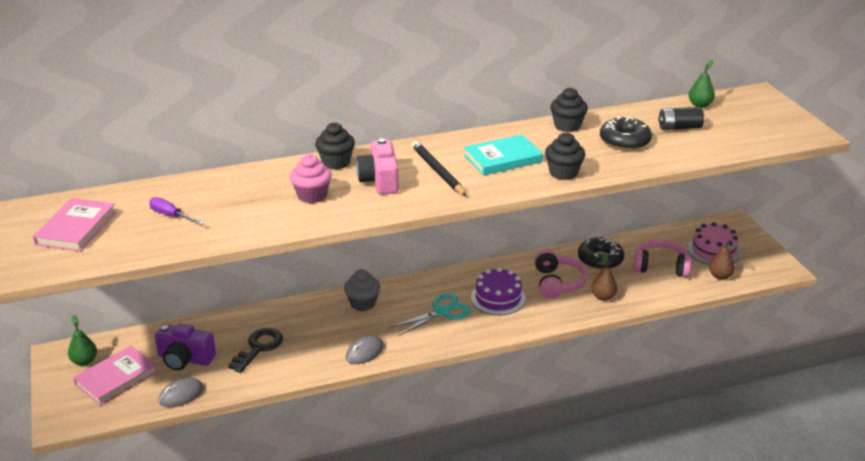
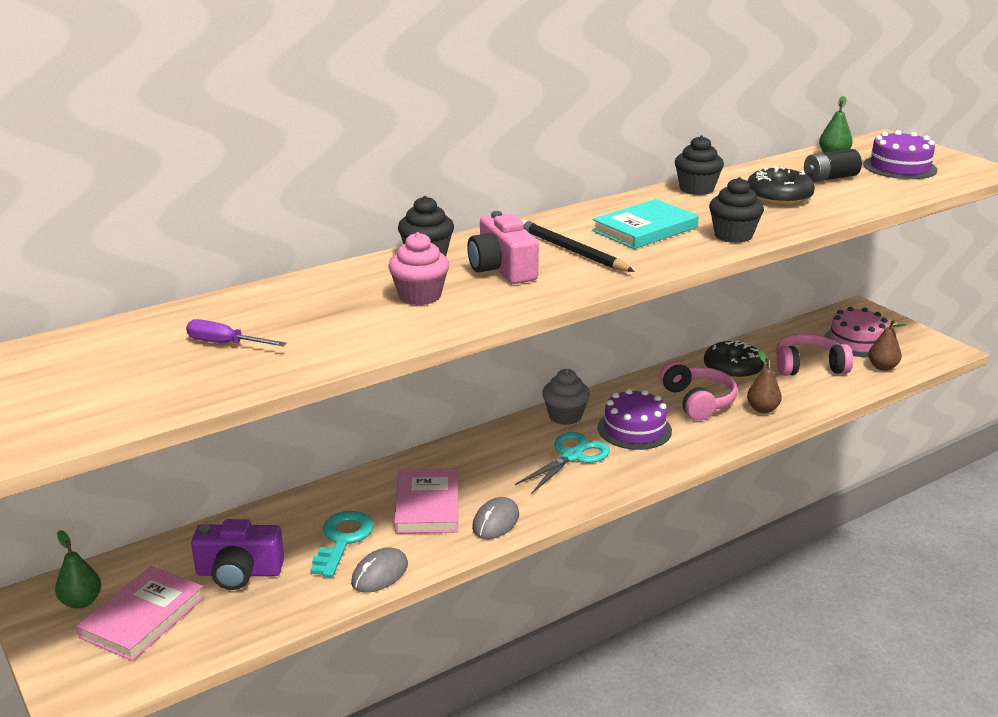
camera: 15 degrees left, 5 degrees down
(76, 228) = (81, 377): pink book -> pink book (427, 505)
(181, 395) = (255, 623): grey mouse -> grey mouse (379, 574)
(259, 347) = (342, 540): black key -> turquoise key
(362, 303) = (460, 461): grey cupcake -> grey cupcake (565, 416)
(744, 123) = (900, 167): none -> purple cake

